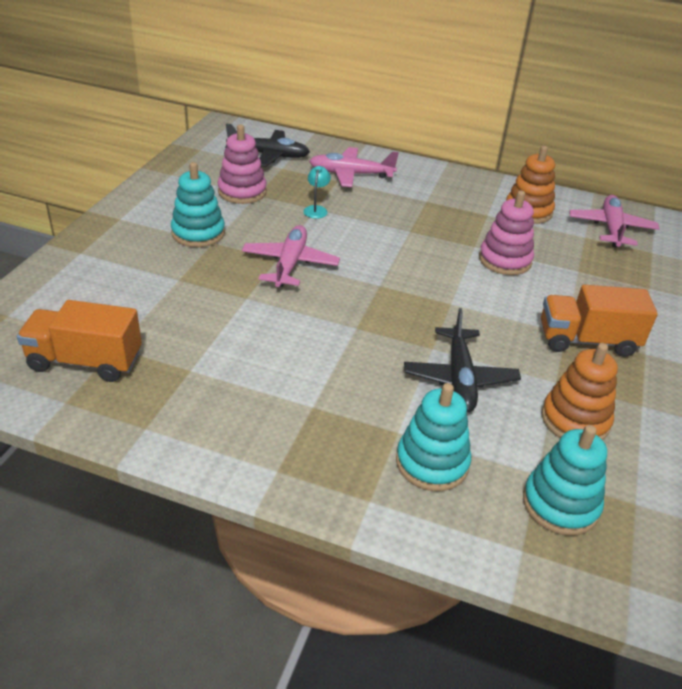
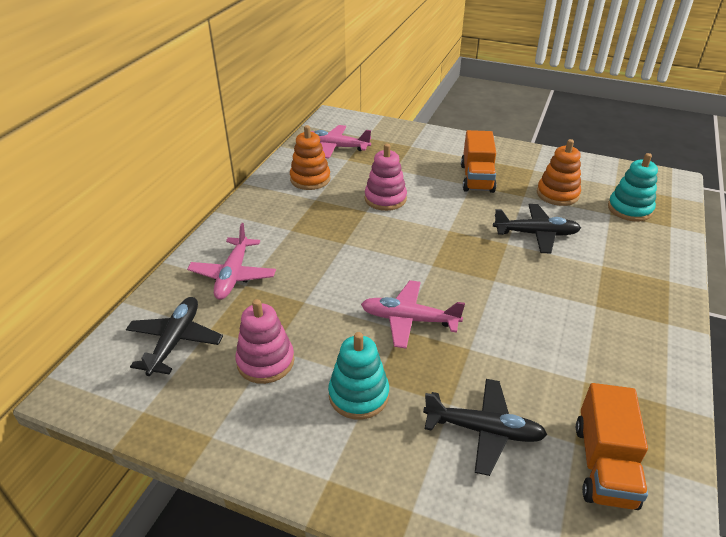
camera: 85 degrees left, 0 degrees up
(144, 295) = (484, 430): none -> black plane
(316, 209) = (306, 301): turquoise lamp -> none
(432, 463) = (623, 252): turquoise stacking toy -> none

